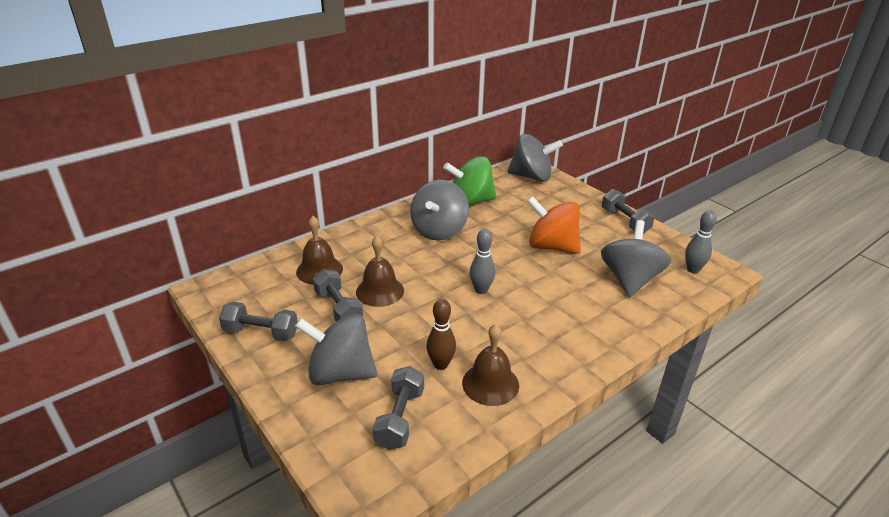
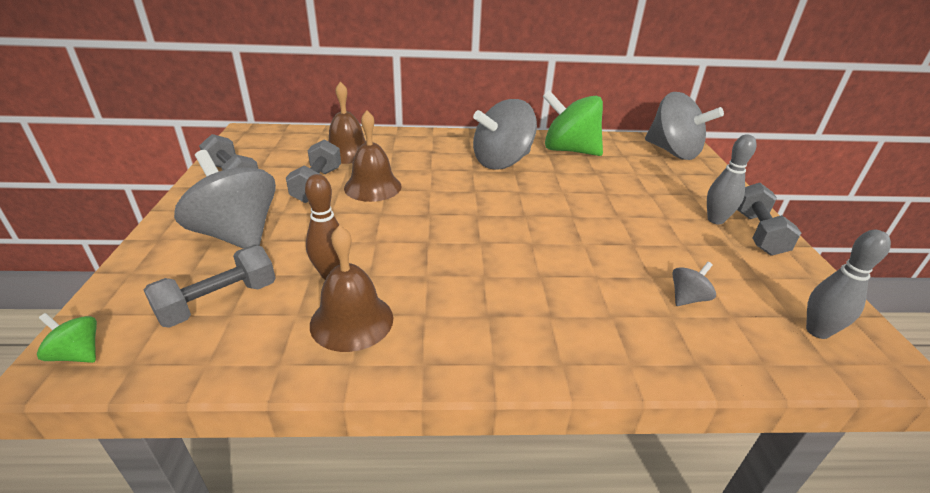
camera: 35 degrees right, 0 degrees up
(365, 494) = (78, 354): none -> green spinning top
(481, 290) = (473, 227): grey bowling pin -> grey bowling pin (715, 220)
(551, 246) = (615, 221): orange spinning top -> none
(629, 280) = (687, 298): grey spinning top -> grey spinning top, size x0.43

